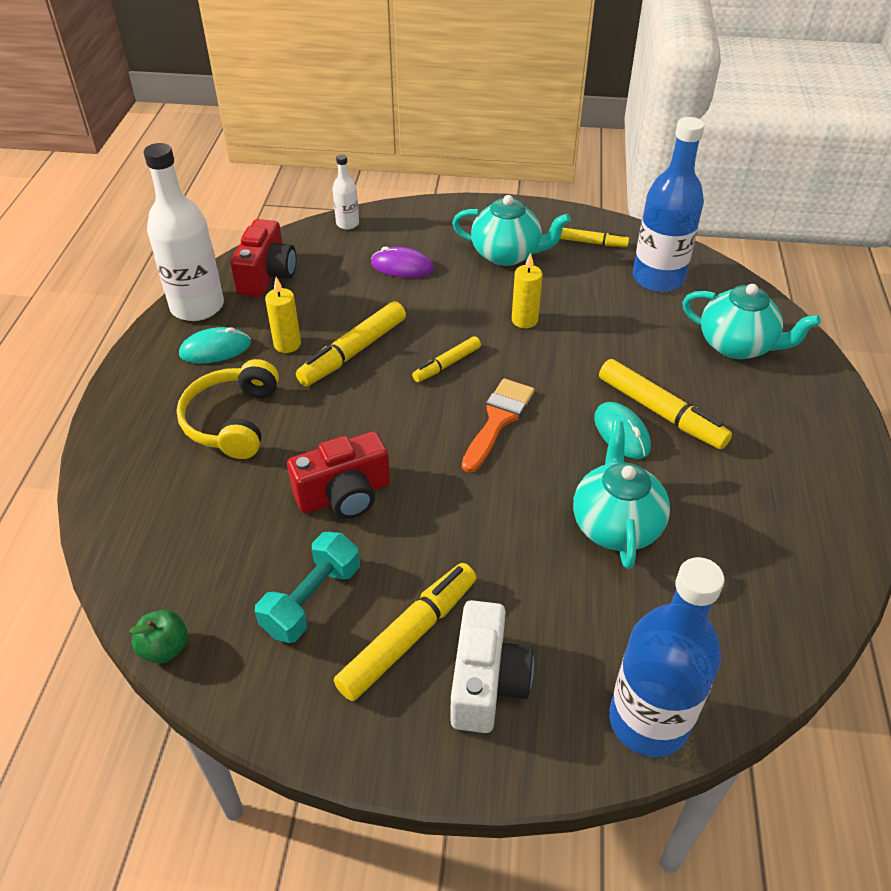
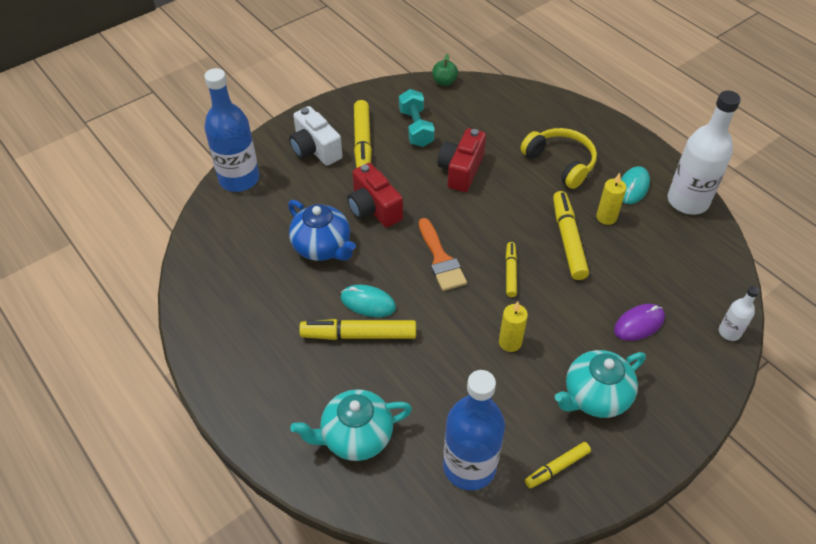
camera: 135 degrees right, 5 degrees up
(267, 275) = (695, 249): red camera -> red camera (374, 208)
(616, 524) = (322, 247): turquoise teapot -> blue teapot

